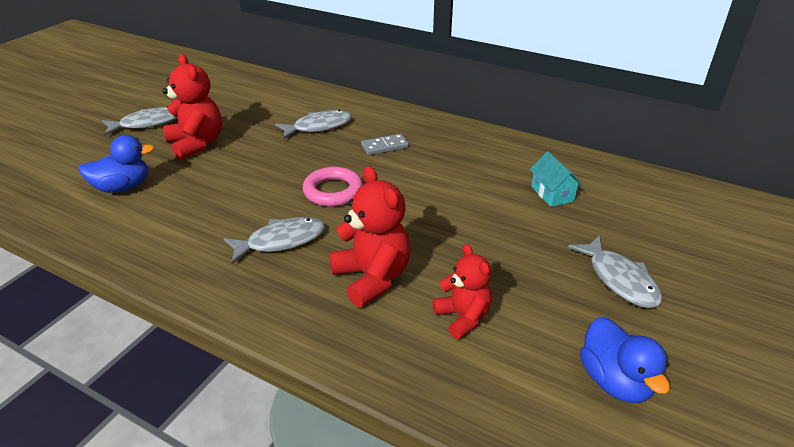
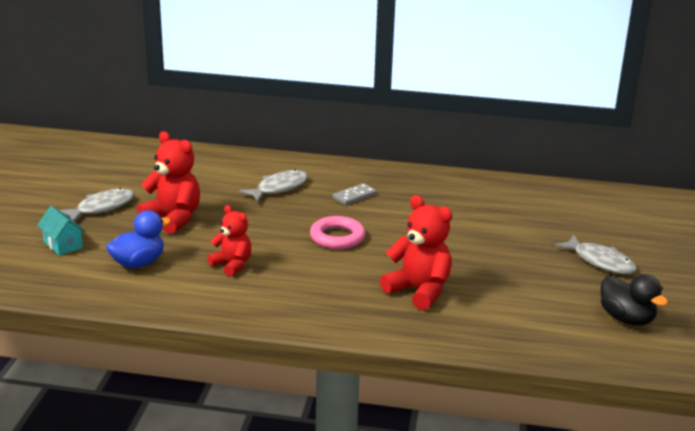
camera: 20 degrees left, 10 degrees down
(281, 241) = (324, 279): grey fish -> none
(463, 317) = (504, 303): red teddy bear -> red teddy bear (232, 265)
(552, 194) = (520, 212): turquoise house -> turquoise house (63, 244)
(614, 381) = (626, 319): blue duck -> black duck

